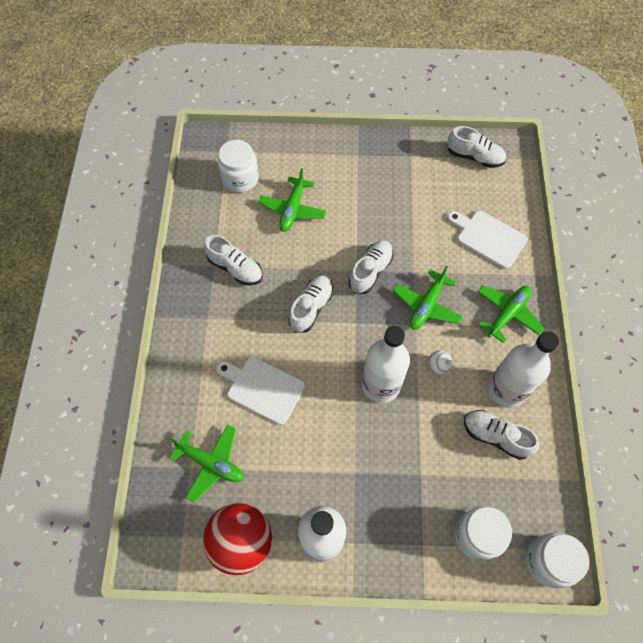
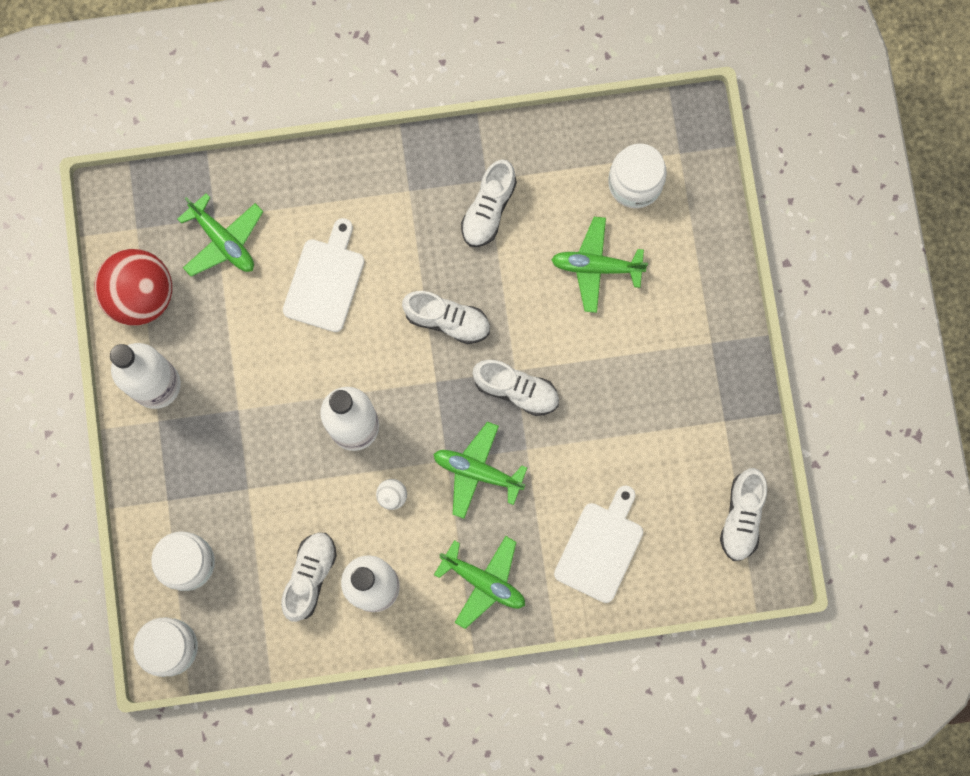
camera: 80 degrees right, 15 degrees up
(211, 463) = (223, 240): green plane -> green plane turned 60 degrees counterclockwise

